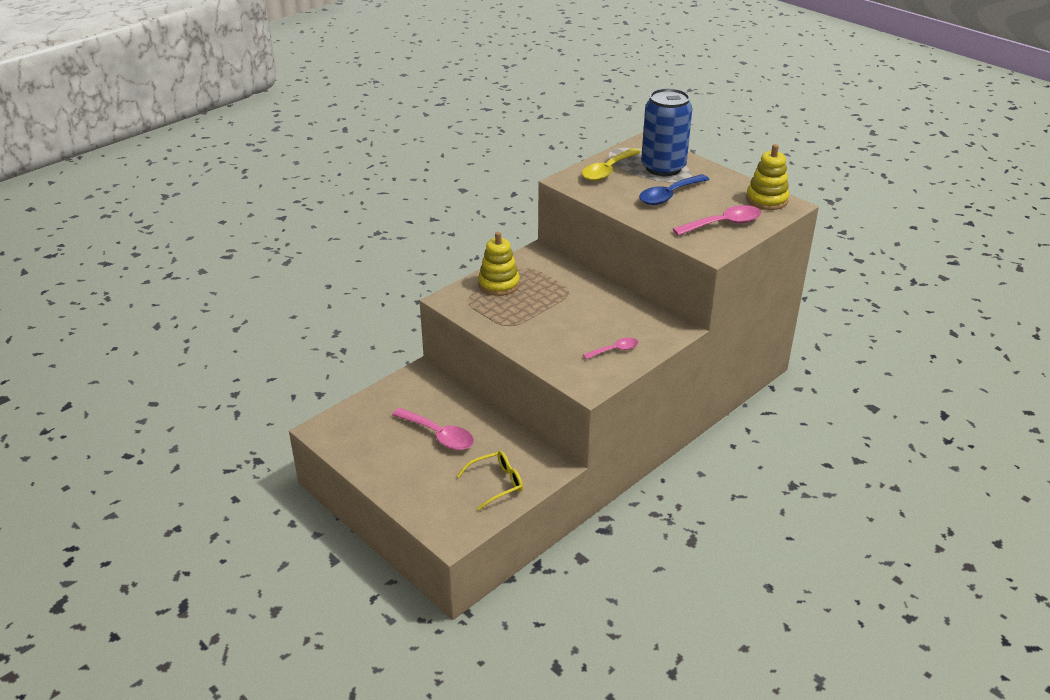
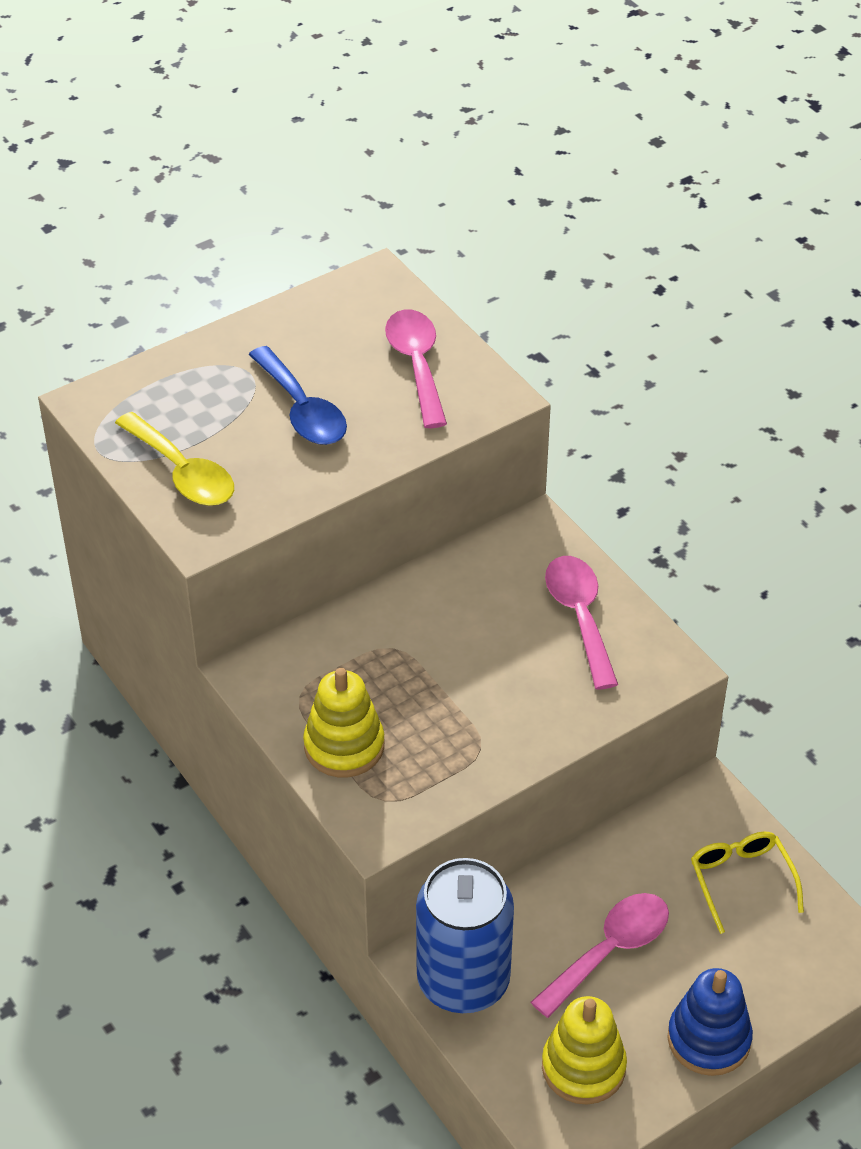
camera: 80 degrees left, 10 degrees up
(387, 477) = (709, 1039): none -> blue stacking toy
(615, 350) = (579, 616): pink spoon -> pink spoon, size x1.69
(663, 167) = (196, 396): blue can -> blue can (463, 980)
(766, 200) = (352, 298): yellow stacking toy -> yellow stacking toy (583, 1067)

